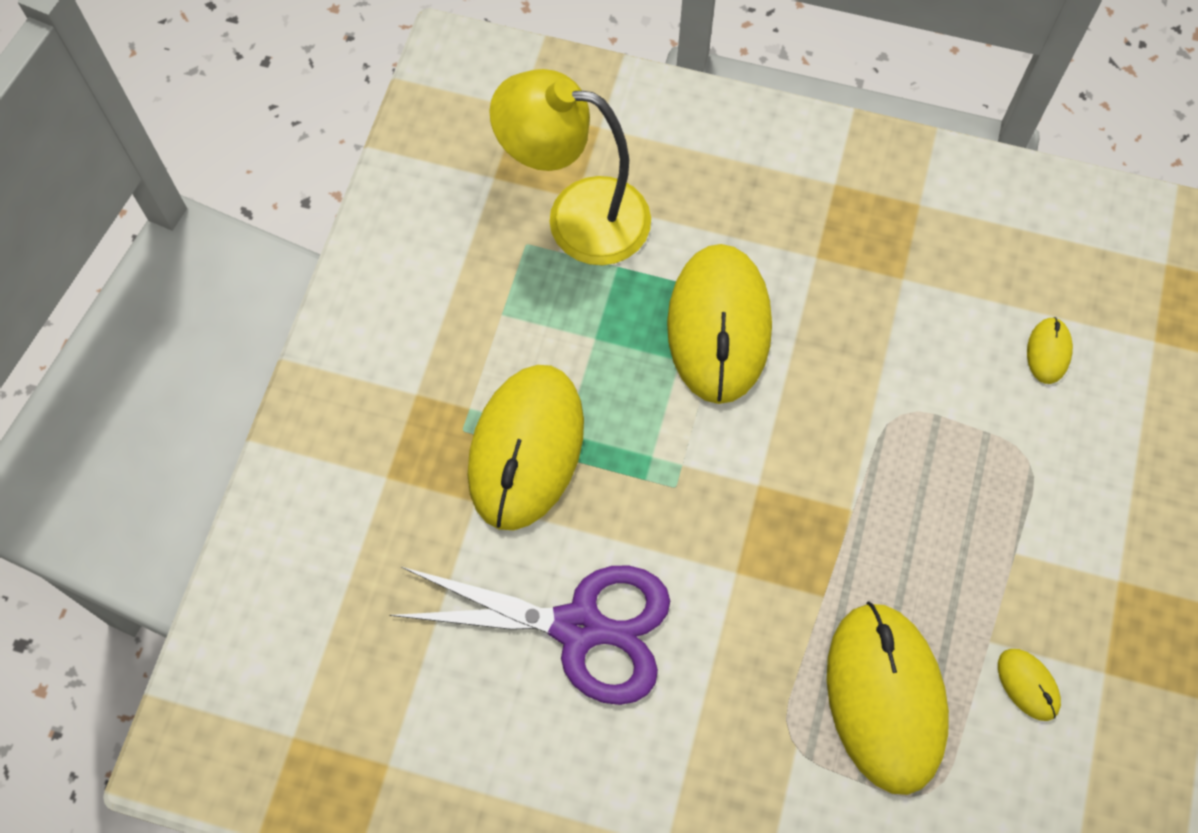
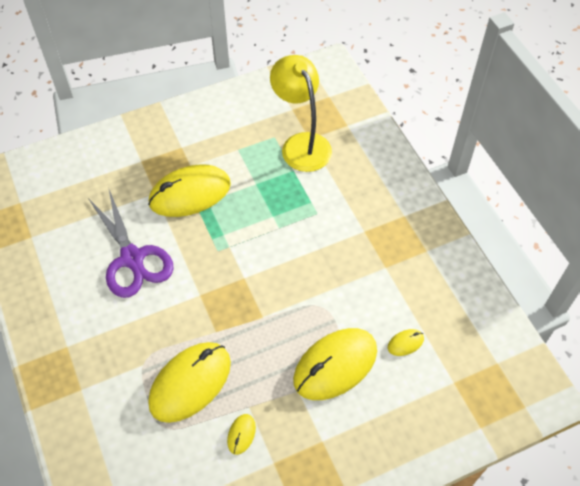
camera: 50 degrees right, 10 degrees down
(718, 326) = (300, 219): yellow mouse -> yellow mouse (335, 365)

